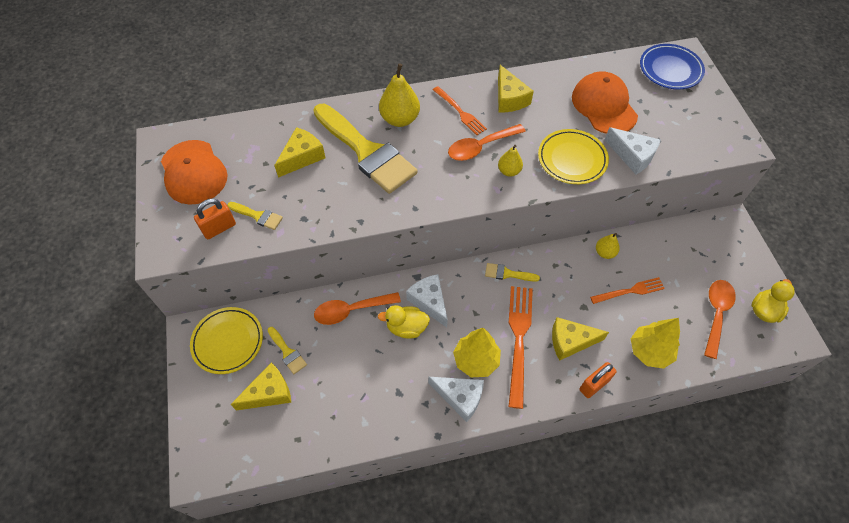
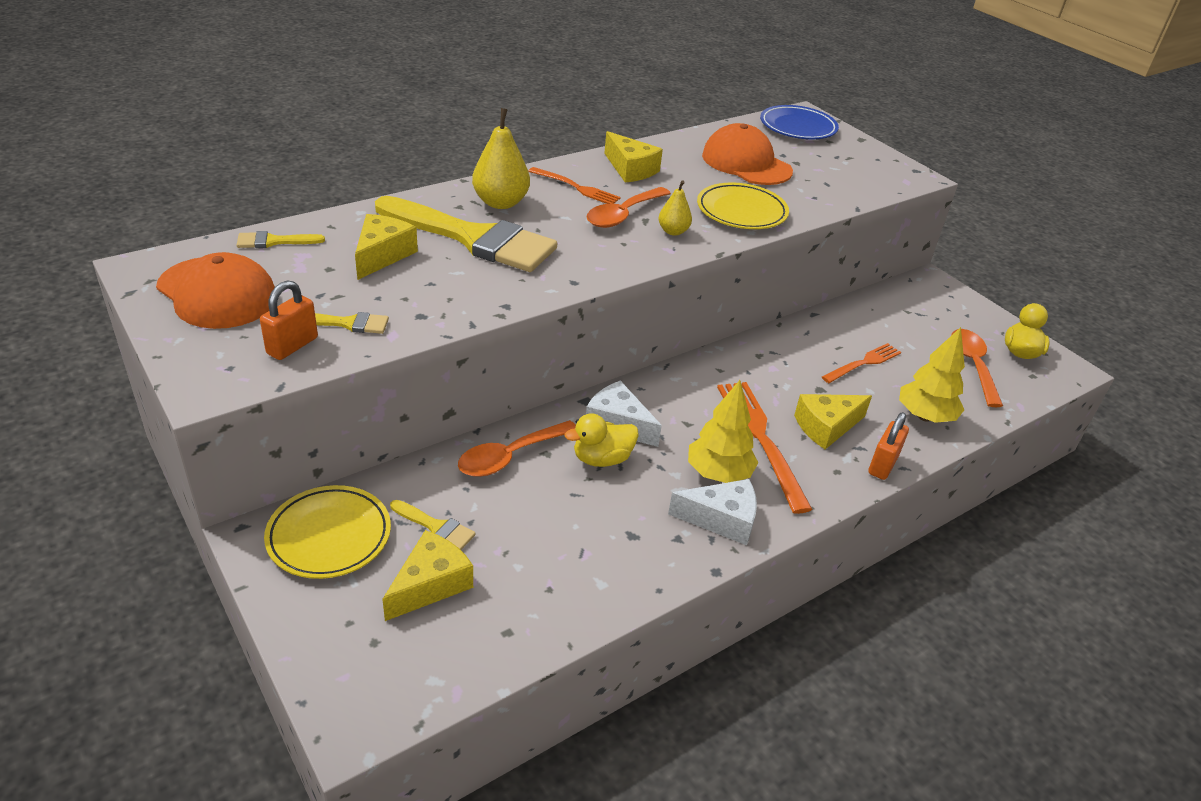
camera: 25 degrees left, 20 degrees down
(507, 273) = (705, 374): yellow brush -> yellow brush (274, 241)
(605, 253) = (810, 332): yellow pear -> none
(632, 156) = (808, 200): white cheese -> none

